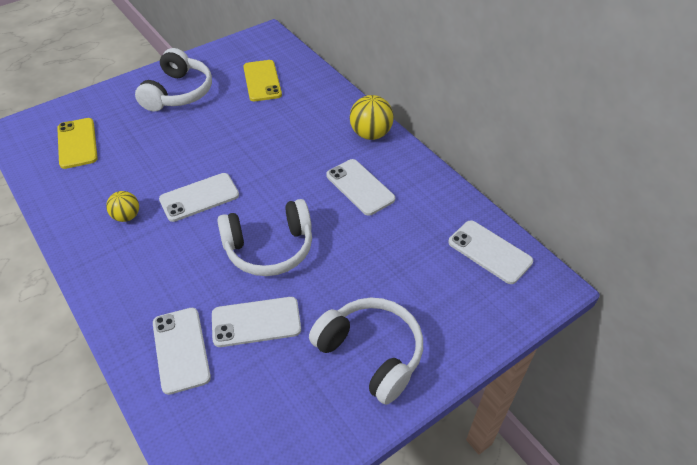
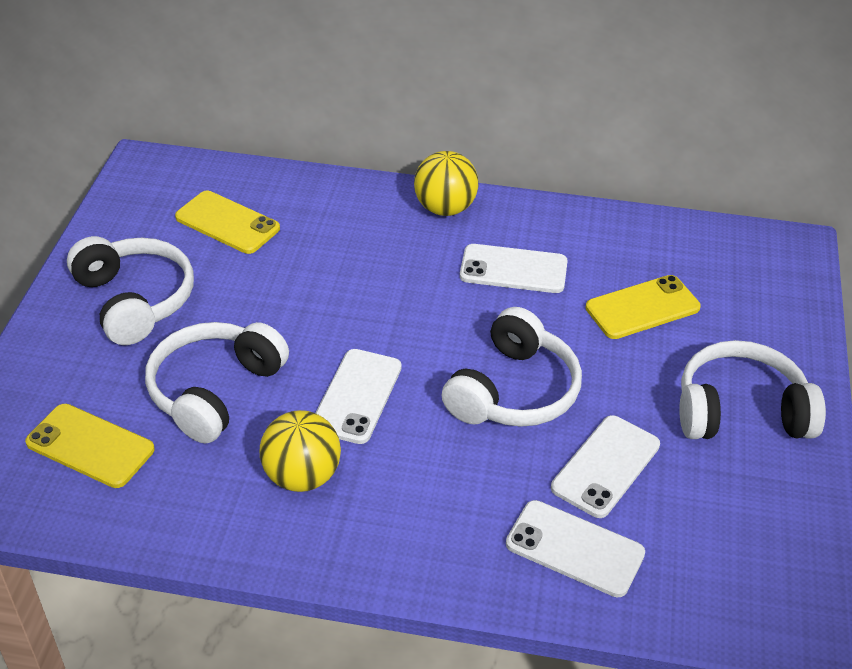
camera: 45 degrees left, 5 degrees down
(127, 216) = (302, 476): yellow ball -> yellow ball, size x1.59
(150, 153) = (215, 391): none -> white headphones
(400, 255) = (642, 307): none -> yellow phone
(489, 252) = (711, 251): white phone -> none

